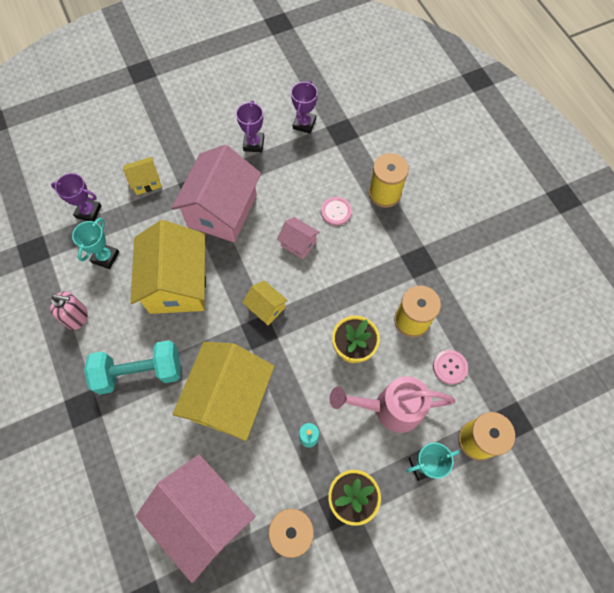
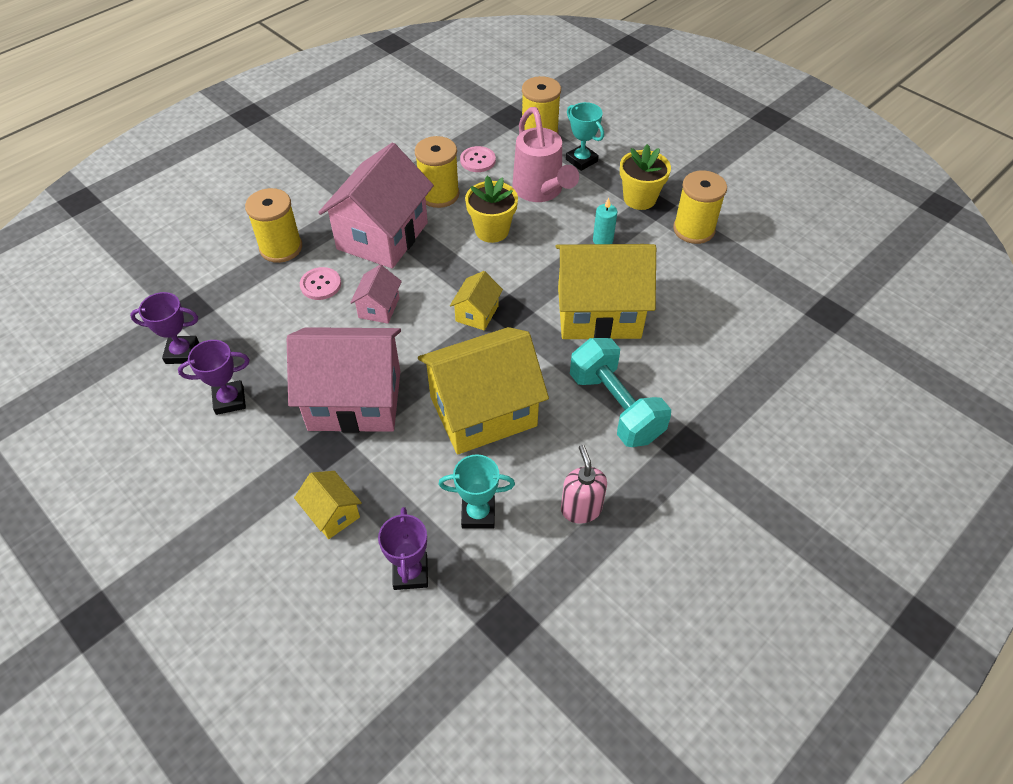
camera: 110 degrees left, 15 degrees down
(204, 516) = (725, 296): pink house -> pink house (383, 236)

